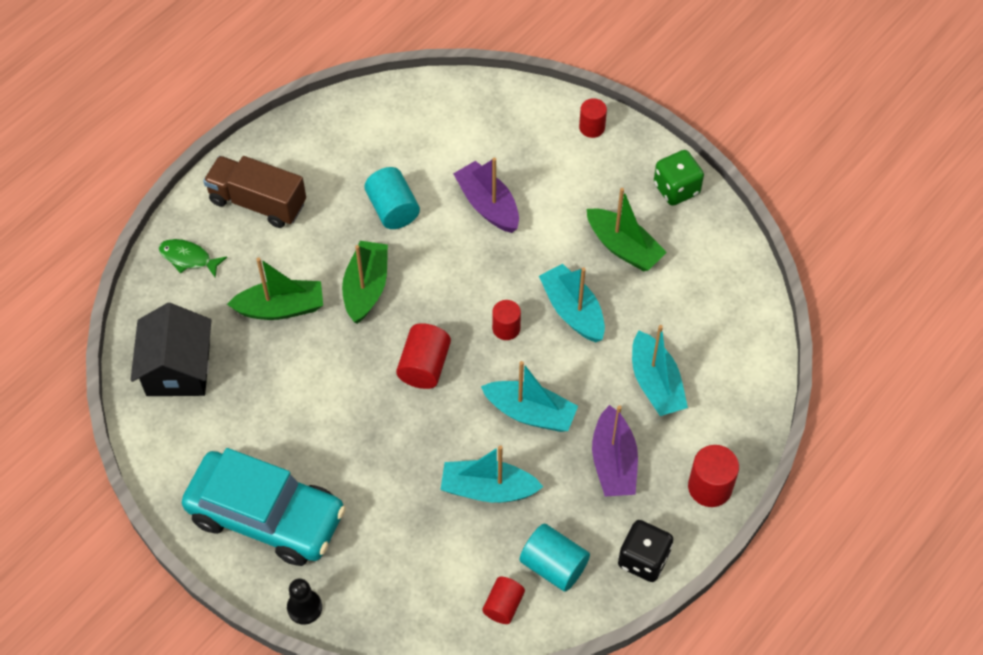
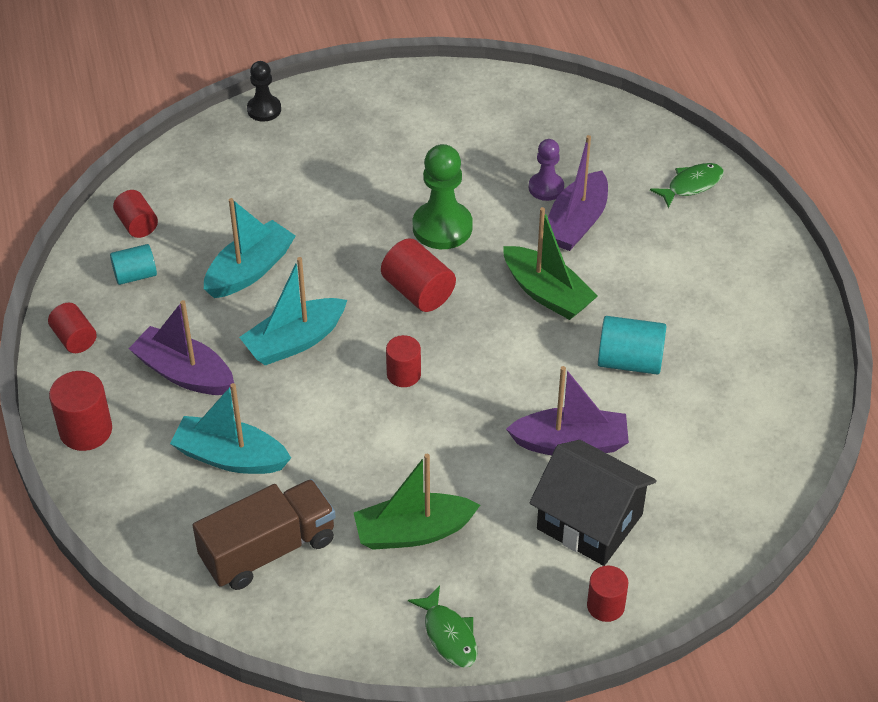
camera: 125 degrees right, 10 degrees down
(178, 369) = (568, 130): black house -> black house (589, 521)
(256, 347) = (546, 188): none -> purple pawn
(258, 202) = (723, 262): brown truck -> brown truck (268, 550)
(266, 516) = (368, 123): turquoise car -> none
(281, 308) = (576, 223): green boat -> purple boat
(348, 390) = (442, 227): none -> green pawn
(553, 565) = (135, 275): turquoise cylinder -> turquoise cylinder, size x0.67
(572, 311) = (375, 439): turquoise boat -> none
(643, 559) = (74, 338): black dice -> red cylinder
(676, 189) = (448, 635): green dice -> green fish

